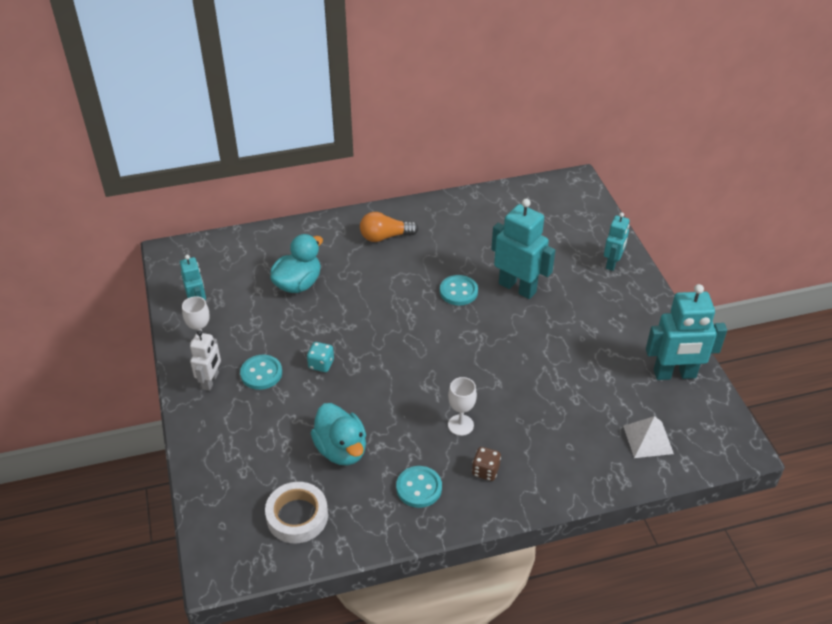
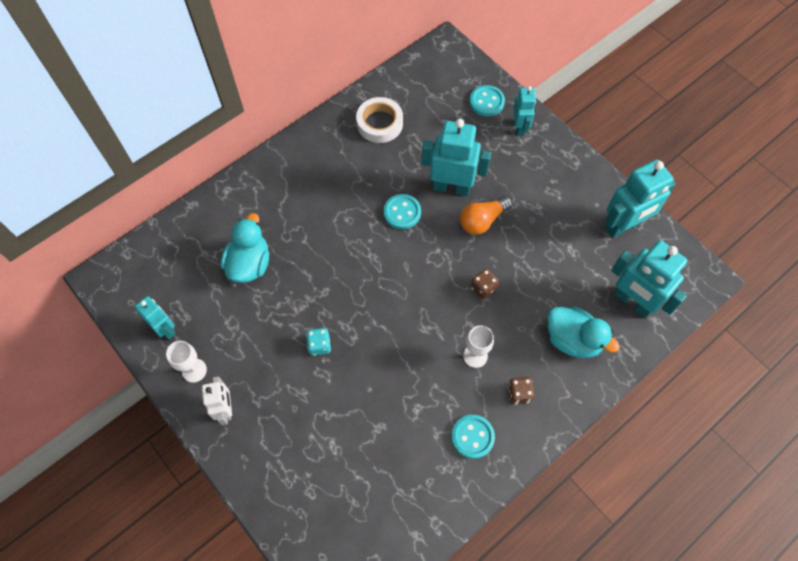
camera: 25 degrees left, 20 degrees up
(261, 373) = (269, 379): turquoise button -> turquoise button (486, 102)
(297, 516) = (384, 515): white tape -> white tape (379, 123)
(341, 449) = (386, 428): turquoise duck -> turquoise duck (572, 340)
(385, 237) = (303, 176): orange light bulb -> orange light bulb (482, 220)
(501, 375) = (483, 288): none -> brown dice
(648, 439) = (632, 302): white pyramid -> turquoise robot

